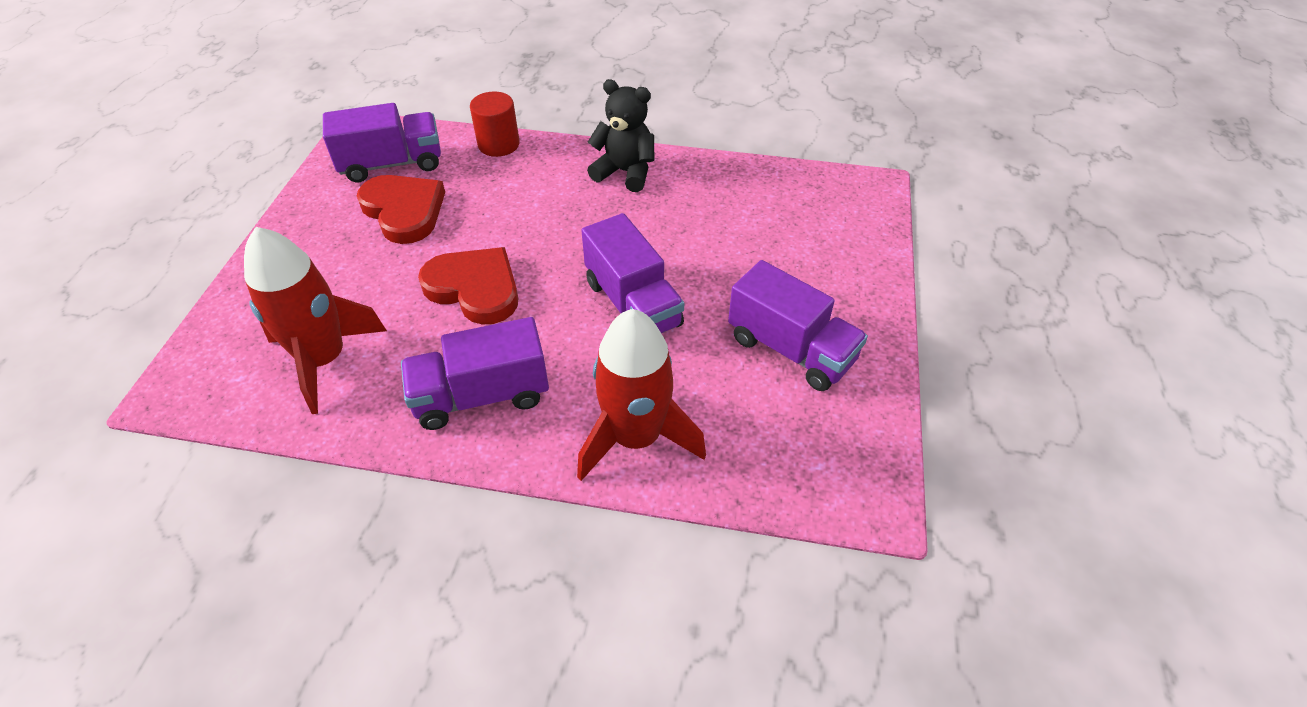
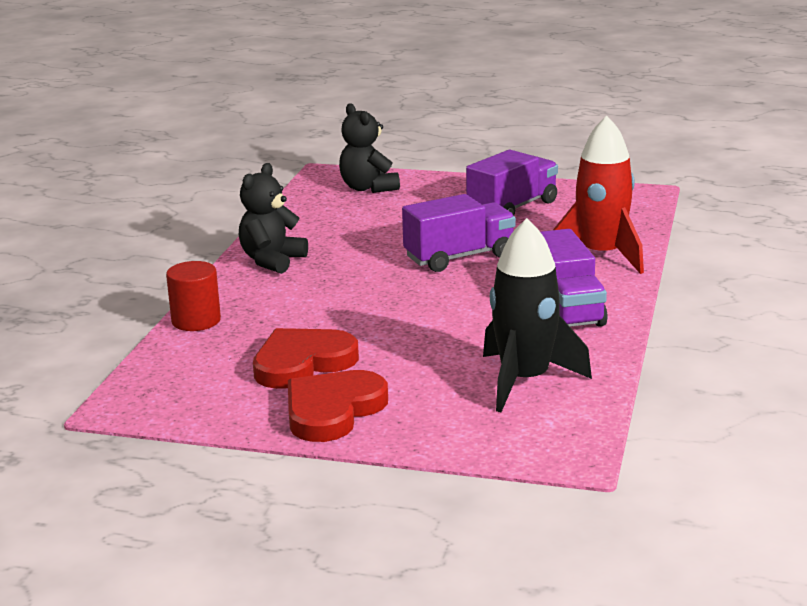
camera: 85 degrees left, 25 degrees down
(324, 360) = (525, 381): red rocket -> black rocket
(392, 164) = (209, 377): purple truck -> none
(475, 288) = (432, 320): red heart -> red heart (332, 410)
(834, 221) = (368, 188): none -> black teddy bear

